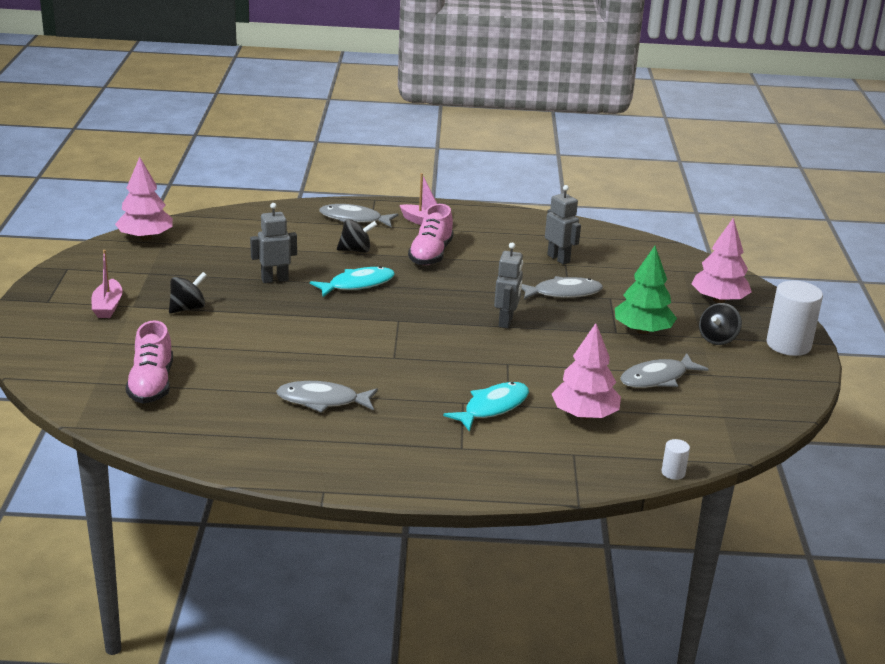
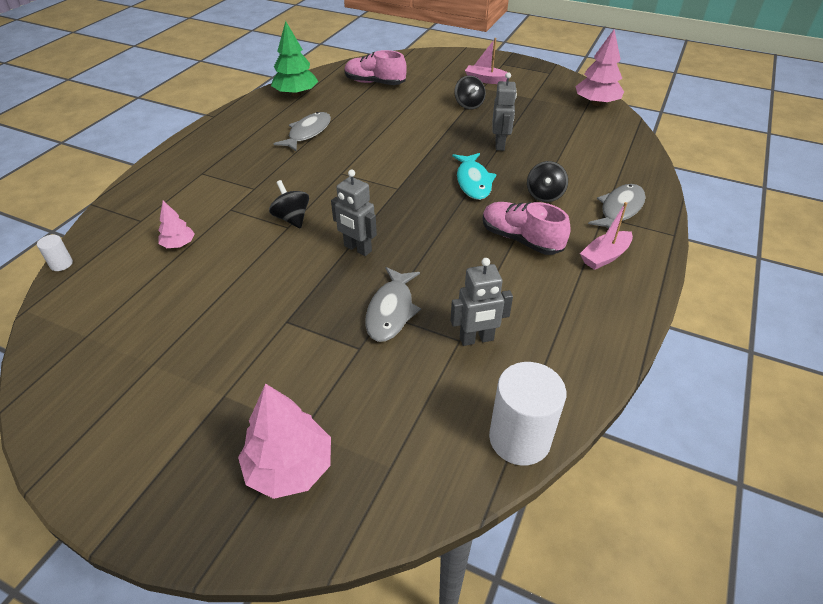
camera: 115 degrees right, 15 degrees up
(492, 407) = (234, 200): turquoise fish -> none
(584, 415) = (179, 244): pink tree -> pink tree, size x0.55
(642, 330) = (273, 345): green tree -> green tree (296, 94)
(657, 378) = (184, 316): grey fish -> none
(717, 339) = (207, 409): black spinning top -> black spinning top (292, 218)
(788, 344) = (136, 487): white cylinder -> white cylinder (519, 438)

